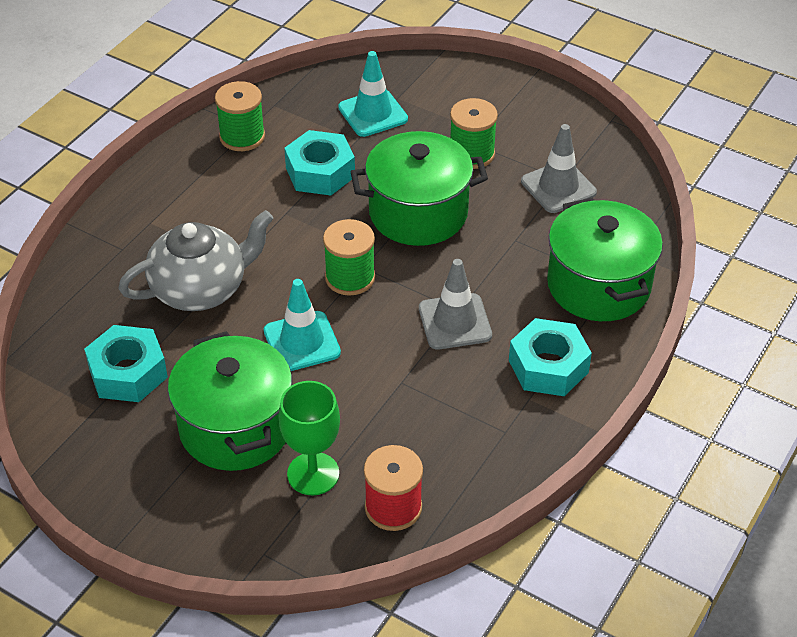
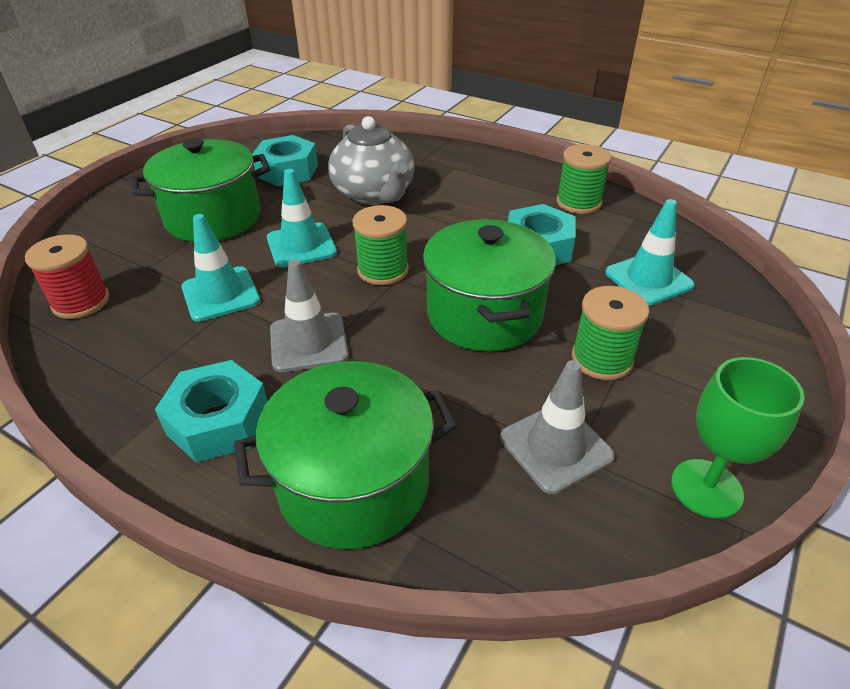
camera: 90 degrees right, 5 degrees down
(313, 474) = (144, 257): green goblet -> green goblet (706, 488)
(384, 394) = (220, 294): none -> turquoise traffic cone

